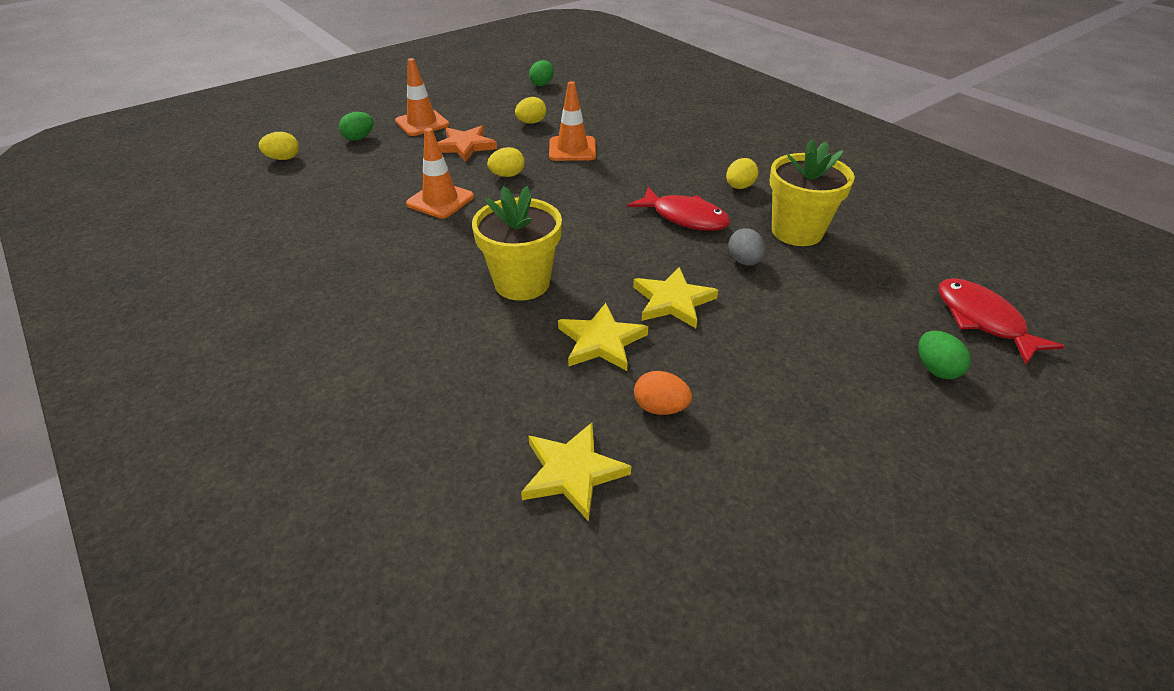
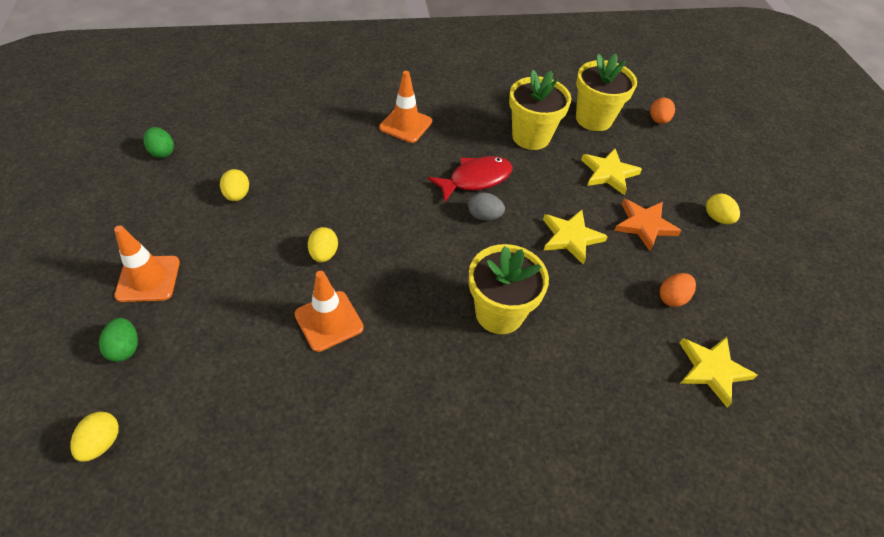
camera: 65 degrees left, 10 degrees up
(465, 146) = (237, 262): orange star -> orange star (644, 225)
(572, 149) = (316, 191): orange traffic cone -> orange traffic cone (405, 125)
(601, 341) = (594, 297): yellow star -> yellow star (608, 173)
(739, 187) = (456, 131): yellow egg -> yellow egg (717, 218)
(744, 261) = (548, 179): grey egg -> grey egg (484, 216)
(897, 266) = (594, 119): none -> yellow flower pot
(935, 369) = (688, 163): green egg -> none
(983, 320) = (658, 120): red fish -> orange egg

